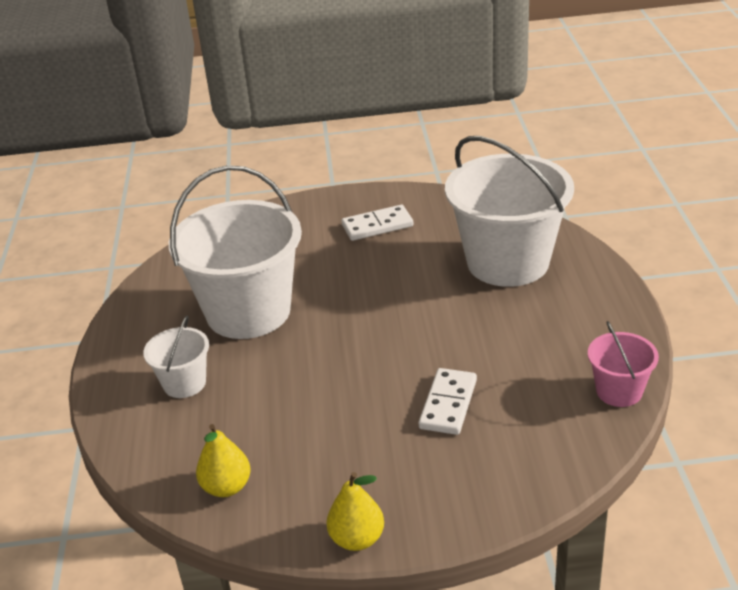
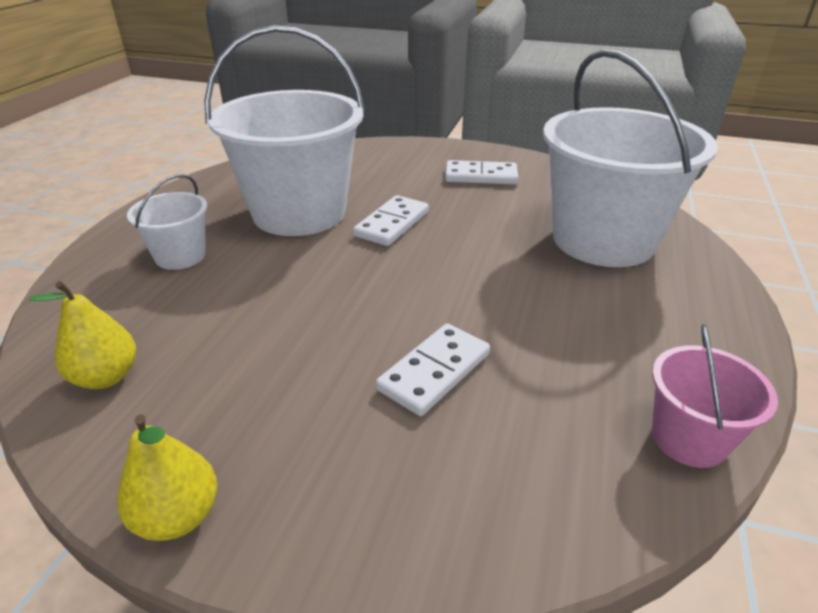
camera: 20 degrees right, 0 degrees up
(335, 298) = (392, 224): none -> white domino

